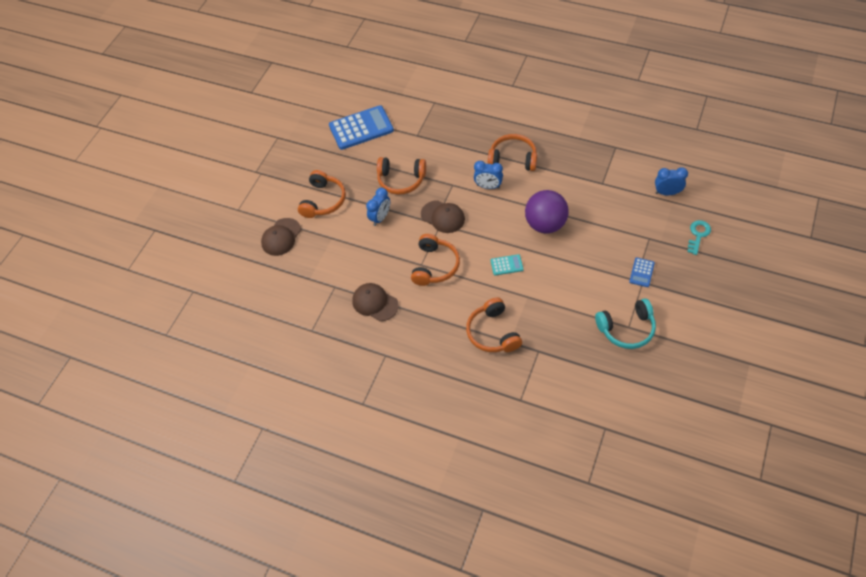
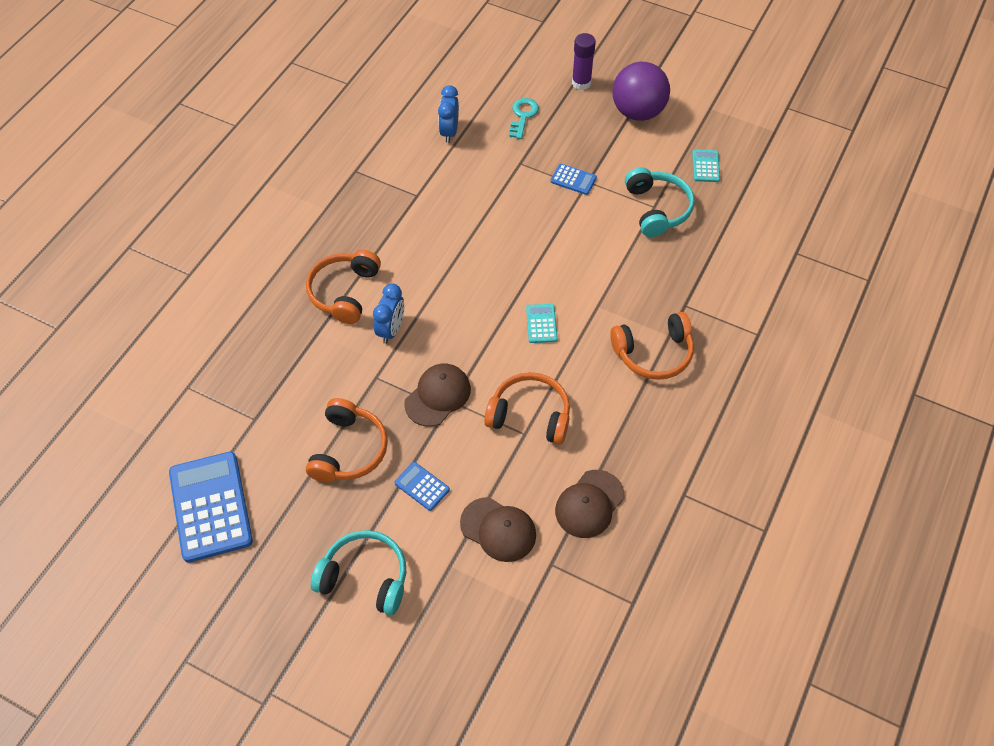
camera: 90 degrees left, 0 degrees up
(281, 237) = (433, 653): brown cap -> brown cap (498, 529)
(323, 200) = (365, 577): orange headphones -> turquoise headphones
(380, 218) = (422, 486): blue clock -> blue calculator
(545, 224) = (477, 269): purple ball -> purple ball (638, 112)
(681, 361) = (705, 166): none -> turquoise calculator
(698, 235) = (523, 116): turquoise key -> turquoise key turned 75 degrees clockwise
(747, 269) = (581, 83): none -> purple glue stick

